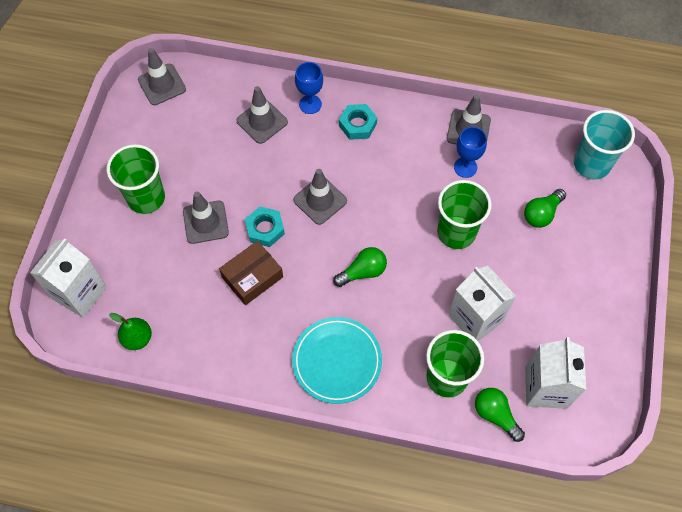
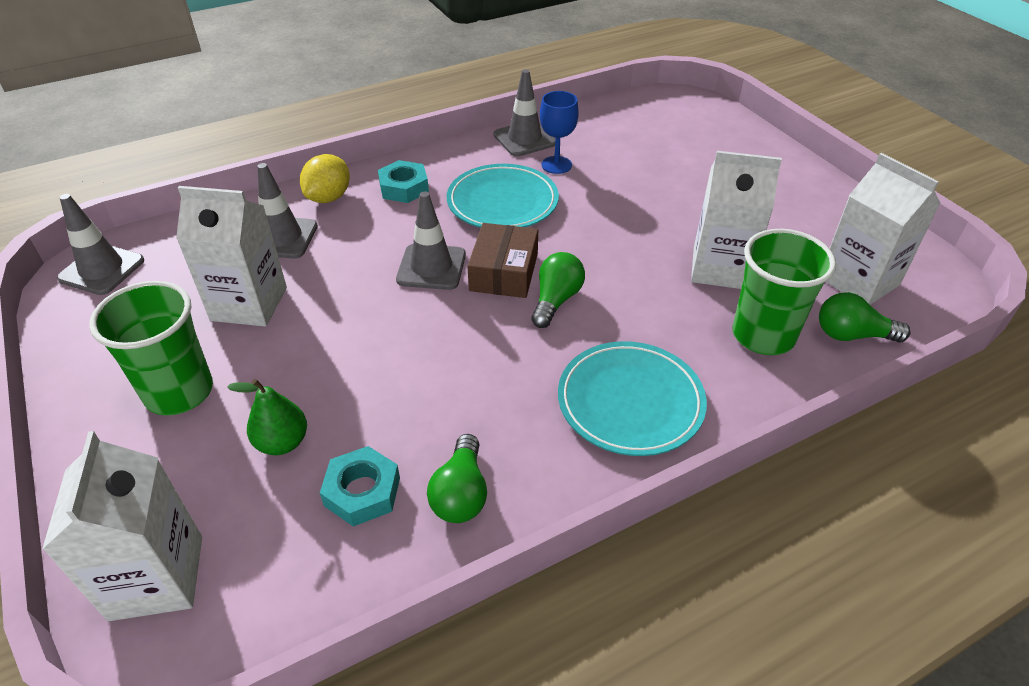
camera: 40 degrees left, 20 degrees down
(137, 338) = (319, 570): green pear -> green pear (282, 442)
(205, 222) = (299, 368): grey traffic cone -> none
(213, 161) = (249, 304): none -> white carton
(252, 277) = (425, 386): brown box -> brown box (504, 272)
(265, 229) = (390, 329): turquoise nut -> turquoise nut (362, 491)
(310, 104) = (329, 197): blue goblet -> yellow lemon
(403, 177) = (502, 202): none -> turquoise plate
(456, 232) = (611, 214): green cup -> none
(541, 214) = (669, 161): green light bulb -> green light bulb (461, 493)
(591, 164) = (664, 110): turquoise cup -> none

